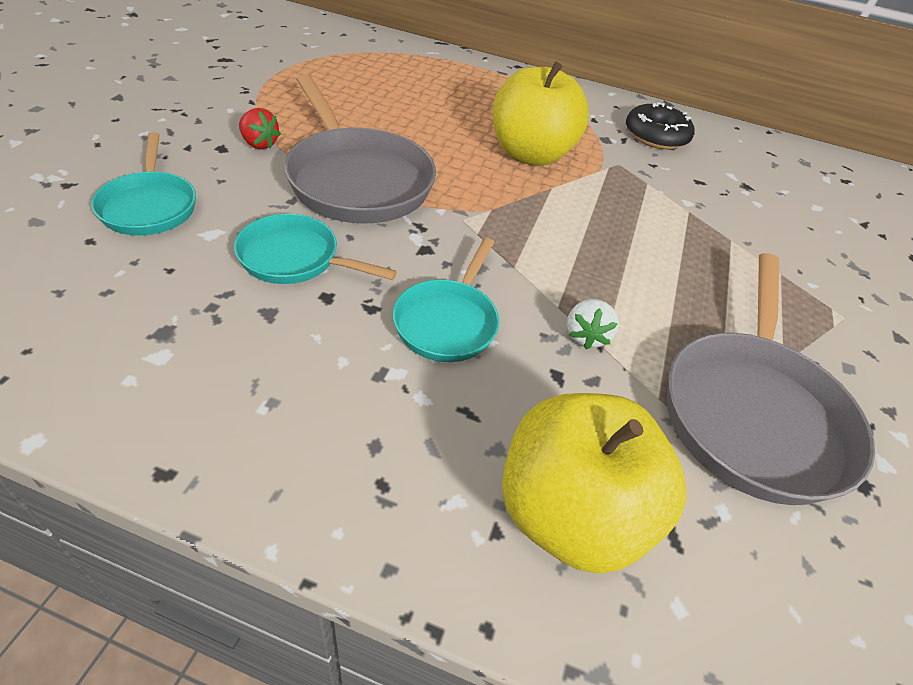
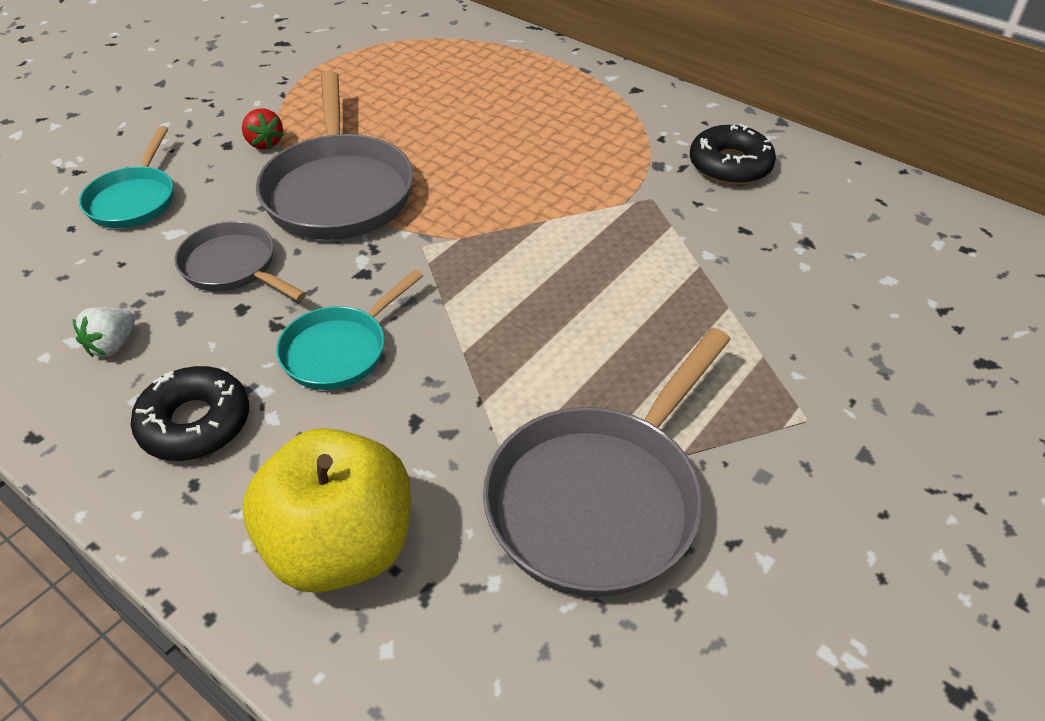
camera: 25 degrees right, 0 degrees up
(295, 258) = (233, 267): turquoise pan -> grey pan
(346, 419) = (195, 423): none -> black donut
(530, 154) = (549, 177): yellow apple -> none
(586, 336) = (472, 387): white strawberry -> white strawberry (112, 345)

